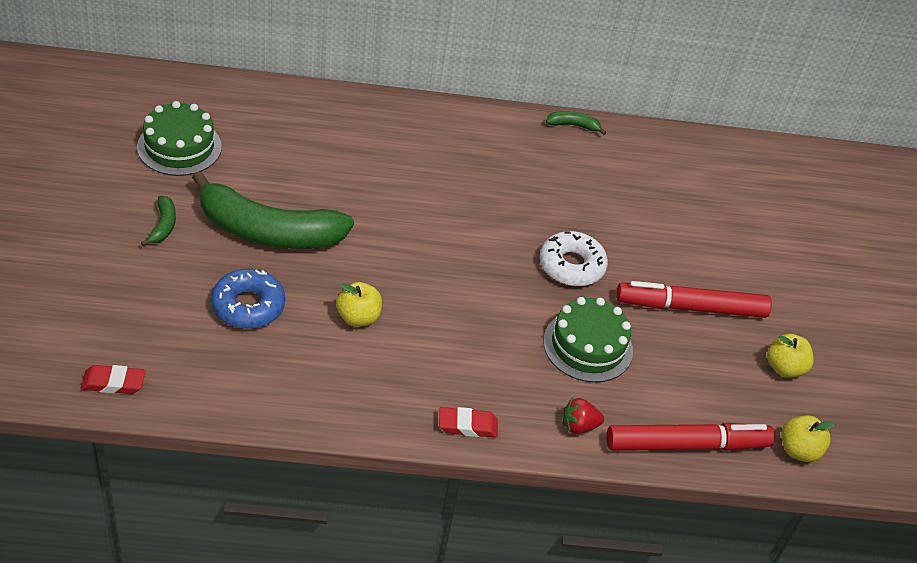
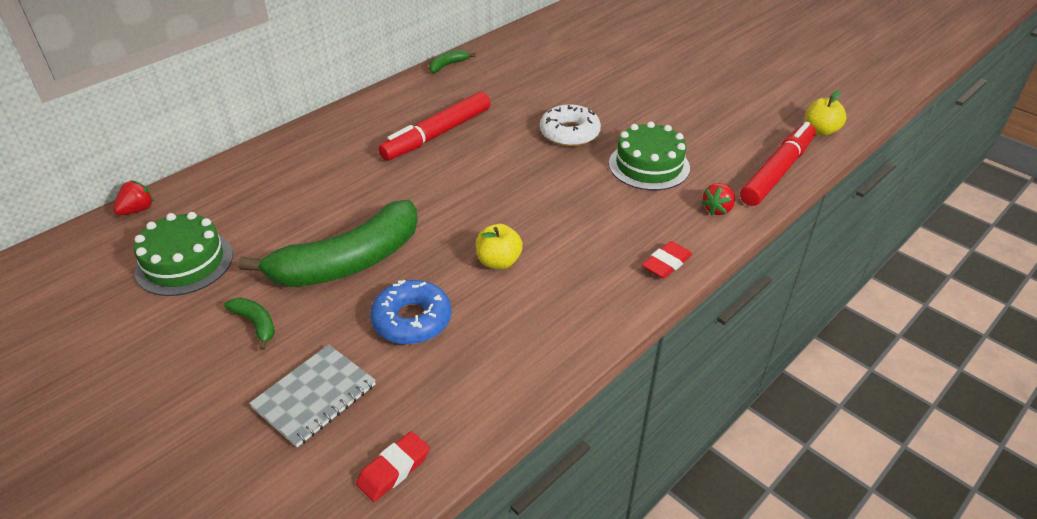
camera: 40 degrees left, 5 degrees down
(133, 301) = (314, 396): none -> grey notebook
(201, 83) = (138, 210): none -> red strawberry
(691, 307) = (661, 106): red marker -> red marker (437, 134)
(784, 368) = (748, 100): yellow apple -> none

